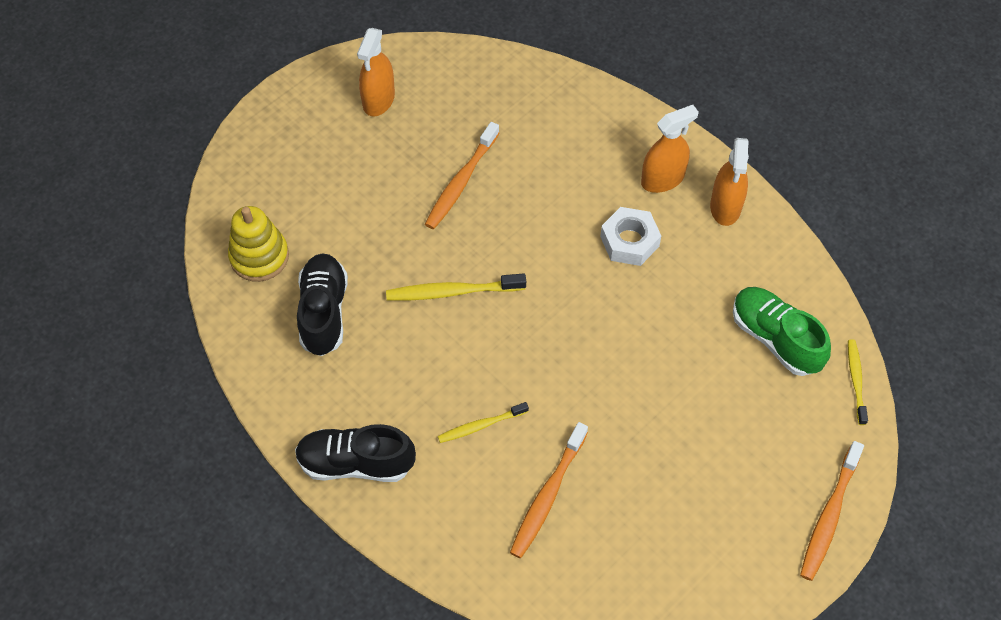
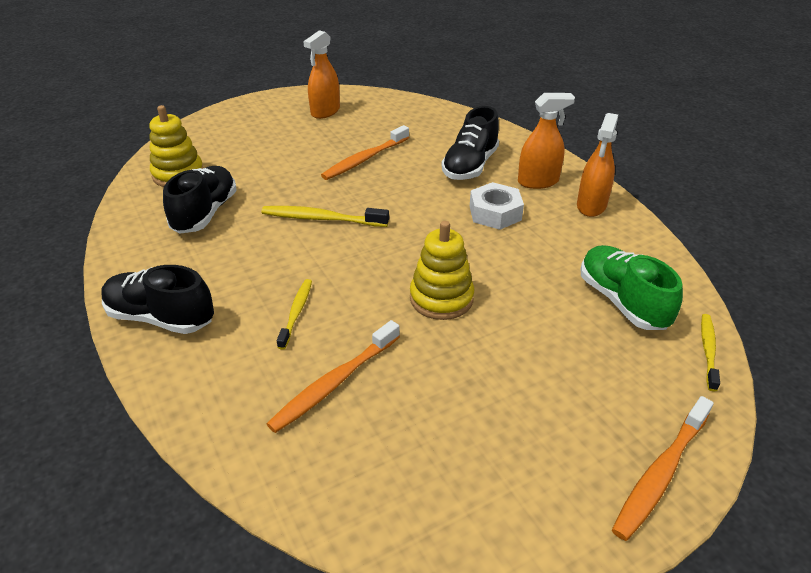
camera: 15 degrees right, 20 degrees down
(481, 425) = (296, 313): yellow toothbrush -> yellow toothbrush turned 105 degrees clockwise
(582, 168) = (470, 166): none -> black shoe
(609, 375) = (441, 298): none -> yellow stacking toy

